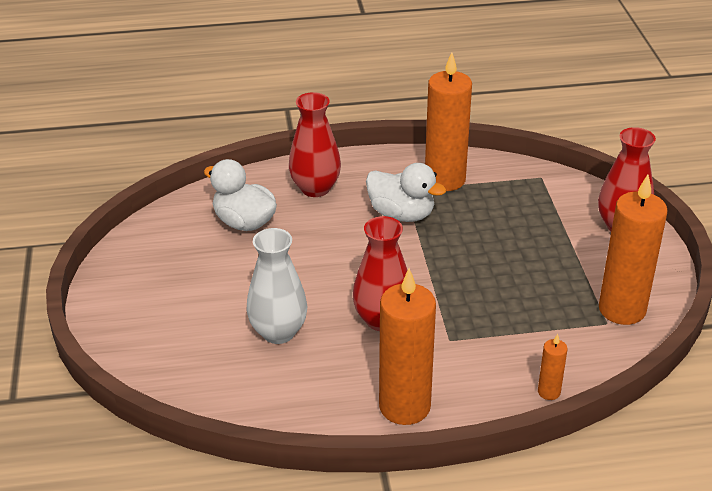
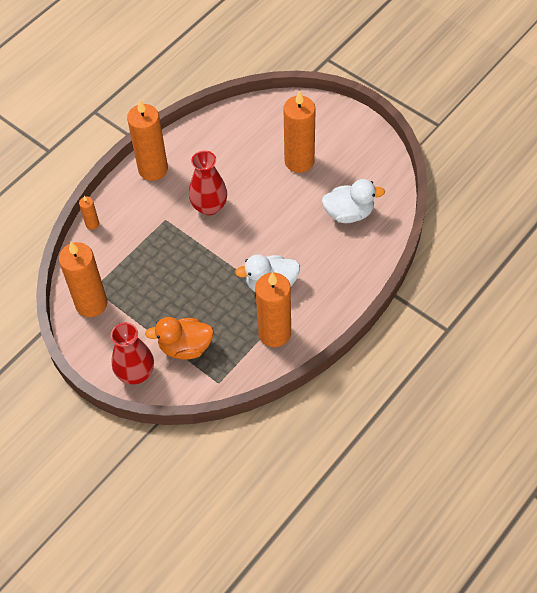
camera: 140 degrees right, 20 degrees up
(223, 299) = (299, 161): none -> orange candle
(278, 332) = (251, 164): white vase -> none
(315, 188) = (341, 267): red vase -> none
(547, 217) = (185, 347): none -> orange duck

